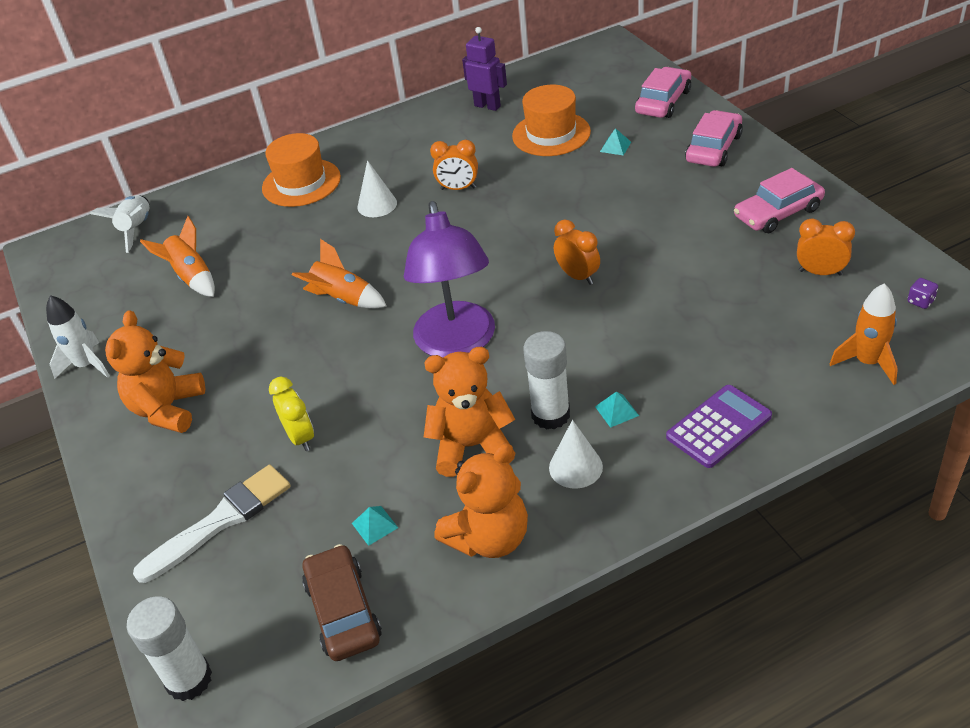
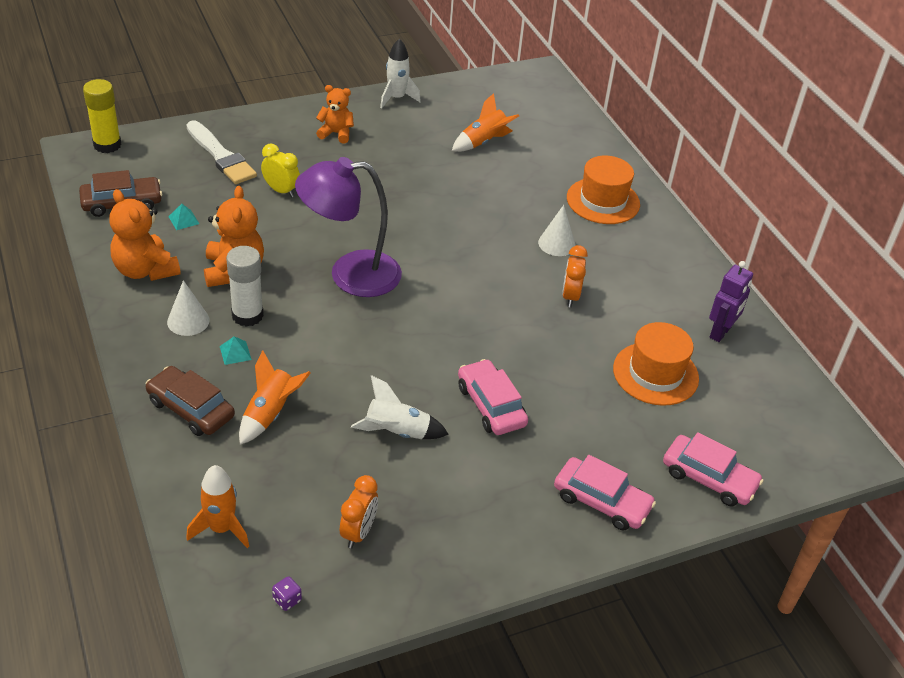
camera: 85 degrees right, 0 degrees up
(137, 229) = (556, 114): white rocket -> white rocket (397, 432)
(168, 409) = (336, 133): orange teddy bear -> orange teddy bear, size x0.64
(189, 679) = (107, 145): white glue stick -> yellow glue stick
(300, 437) = (281, 191): yellow clock -> yellow clock turned 120 degrees counterclockwise
(343, 299) = (428, 217): orange rocket -> orange rocket (270, 414)
(578, 276) = (411, 357): orange clock -> none
(615, 146) = (621, 420): turquoise pyramid -> none
(718, 427) = (191, 409): purple calculator -> brown car
(778, 213) = (467, 525): pink car -> pink car (491, 405)

